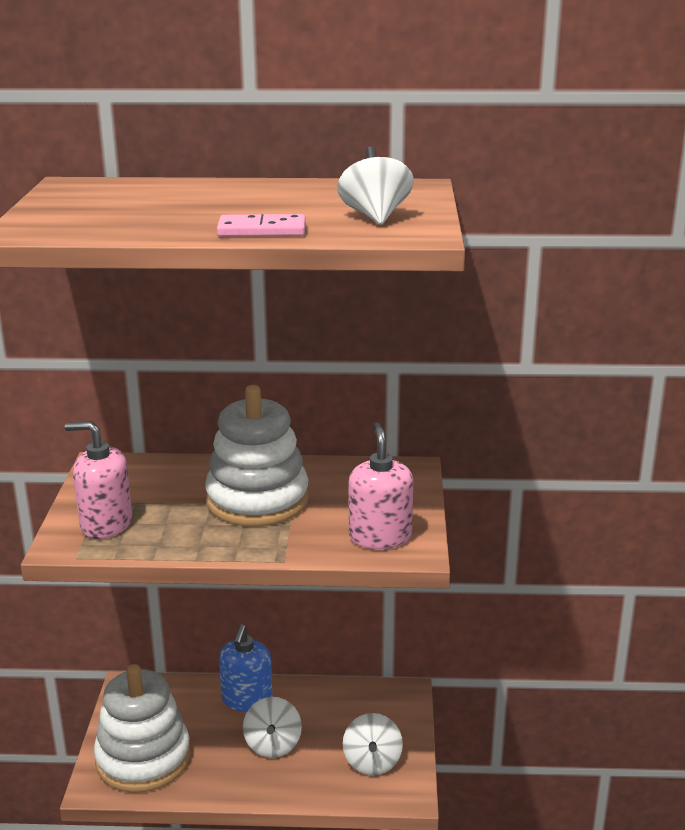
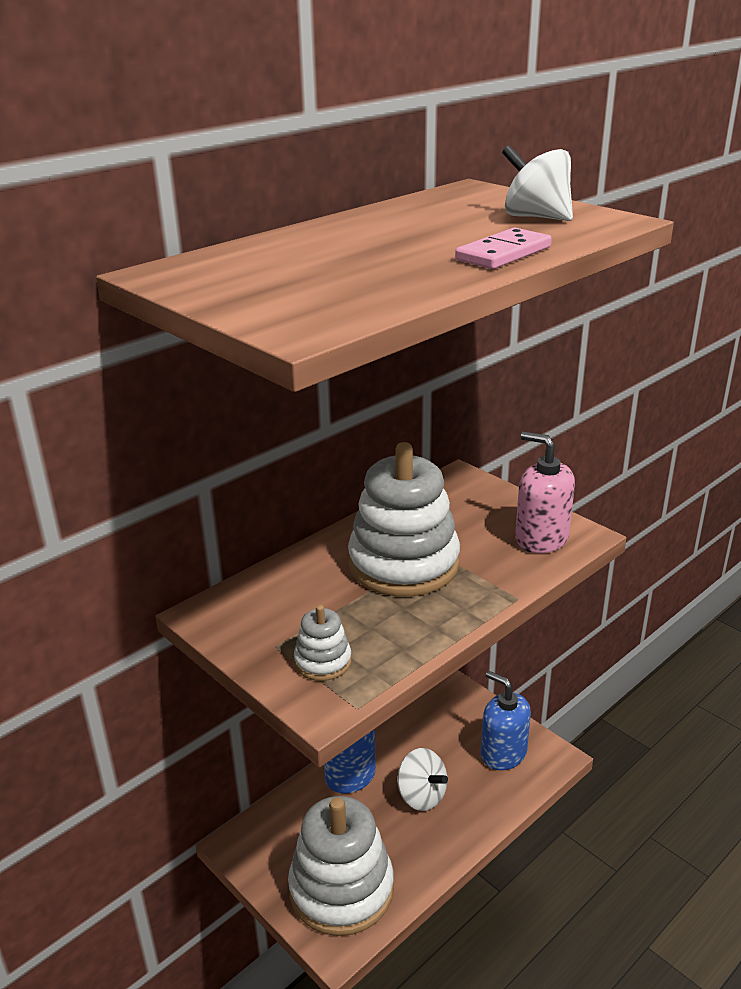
camera: 45 degrees left, 5 degrees up
(106, 524) = (323, 661): pink soap dispenser -> white stacking toy
(372, 762) = (503, 753): white spinning top -> blue soap dispenser

